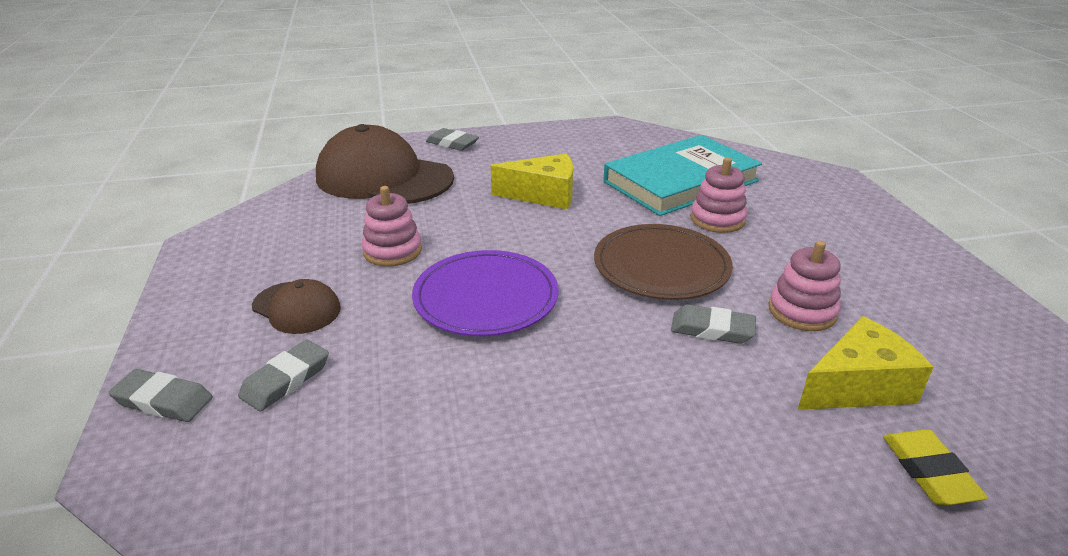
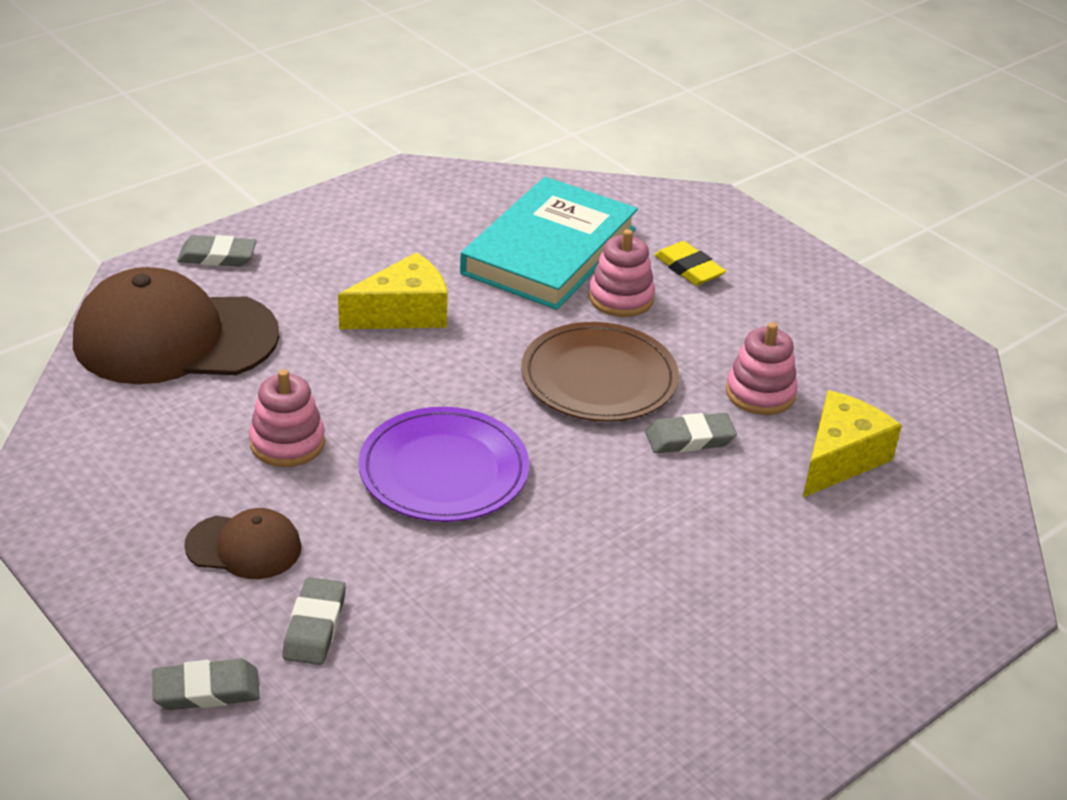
camera: 30 degrees left, 5 degrees up
(929, 471) = (922, 518): yellow eraser -> yellow eraser (689, 268)

